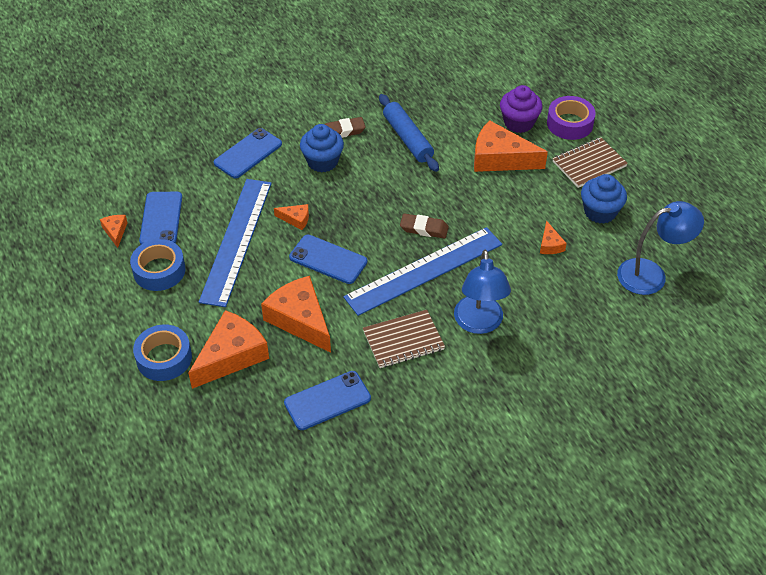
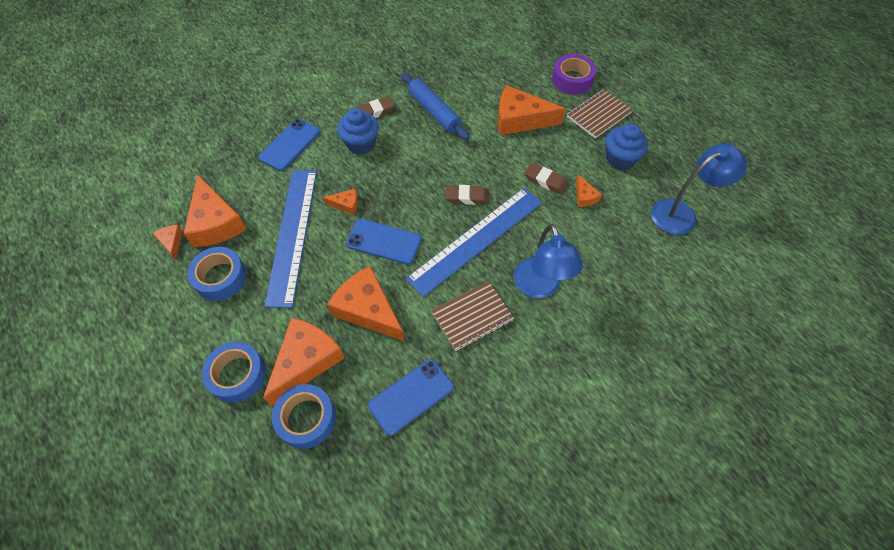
camera: 10 degrees left, 10 degrees up
(161, 219) = (215, 222): blue phone -> orange cheese
(224, 404) = (306, 418): none -> blue tape
(512, 224) = (545, 181): none -> brown eraser
(519, 122) = (528, 84): purple cupcake -> none

